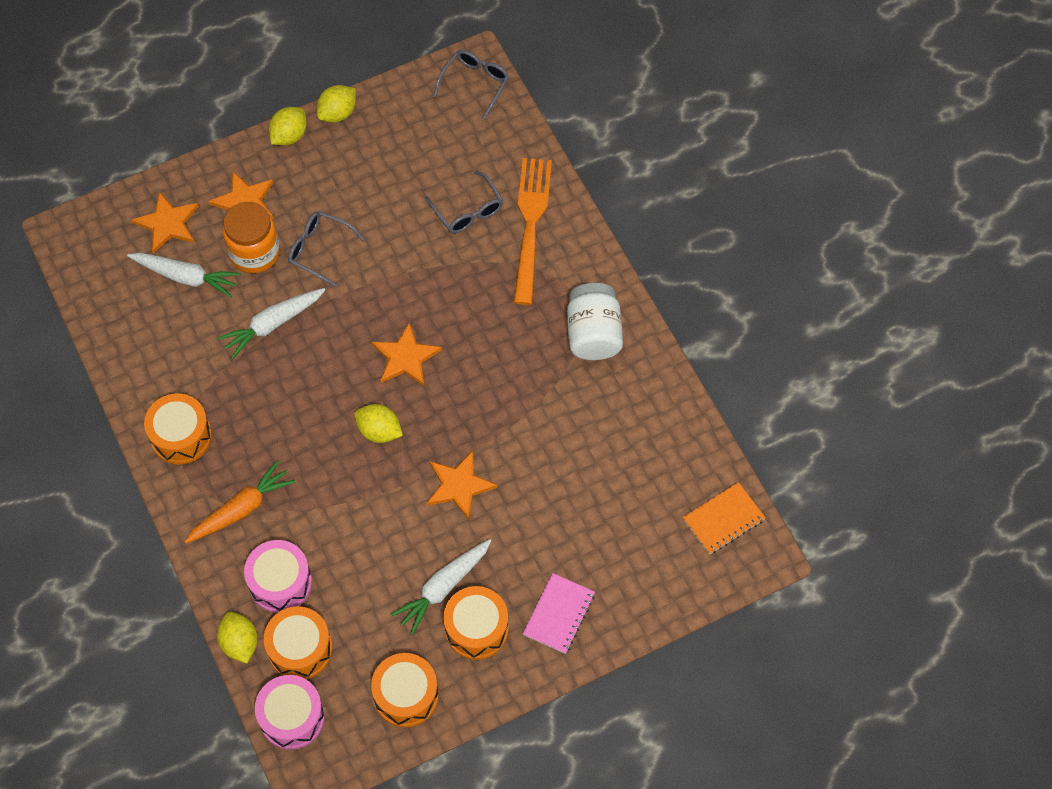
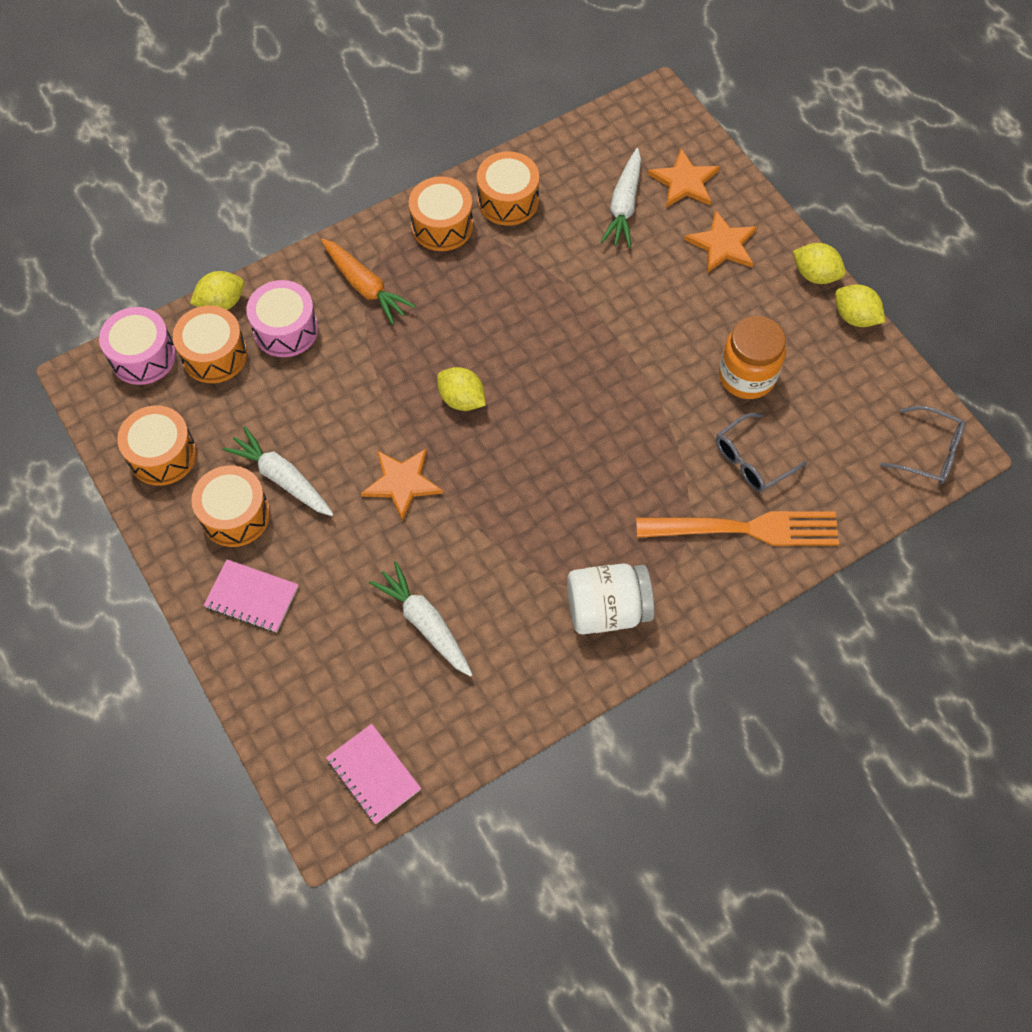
camera: 85 degrees right, 0 degrees up
(161, 375) = (508, 200): none -> orange drum
(254, 252) = (662, 261): orange jar -> orange jar (747, 376)
(272, 324) = (578, 287): white carrot -> white carrot (425, 623)
(319, 250) = (675, 319): grey glasses -> none
(379, 431) = (462, 399): yellow lemon -> yellow lemon turned 75 degrees counterclockwise
(405, 357) = (553, 415): orange star -> none
(723, 519) = (373, 774): orange notebook -> pink notebook

